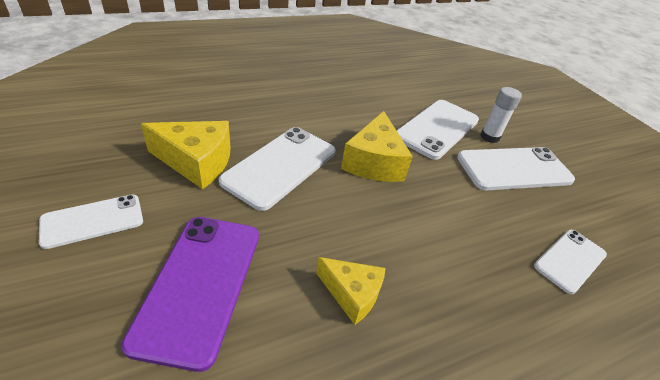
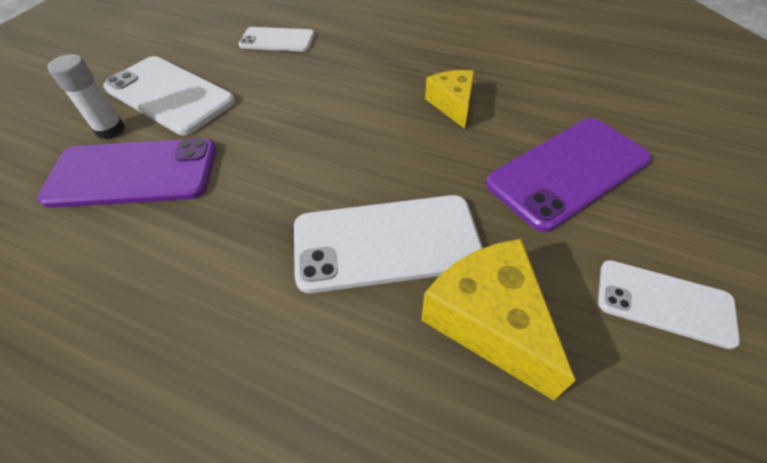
camera: 125 degrees left, 10 degrees up
(374, 162) = (277, 181): yellow cheese -> none
(437, 128) = (133, 173): white phone -> purple phone

